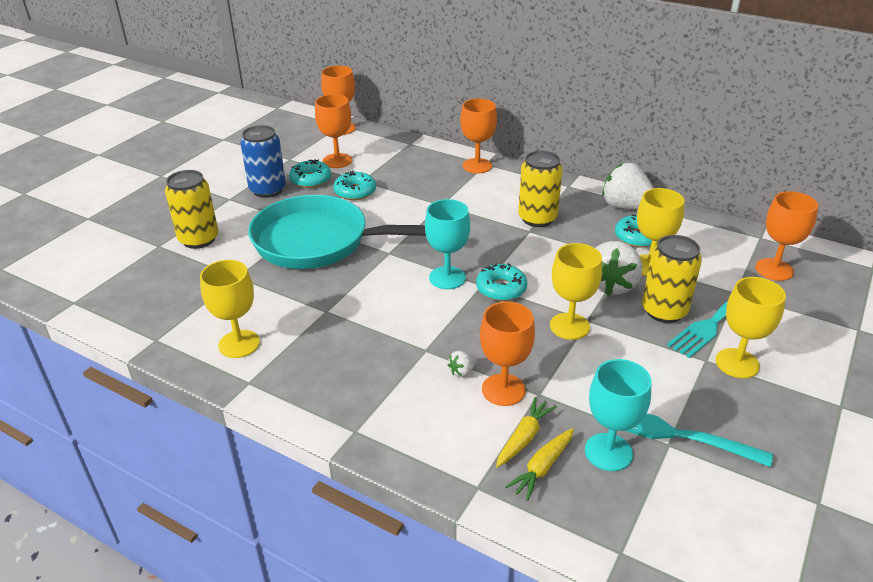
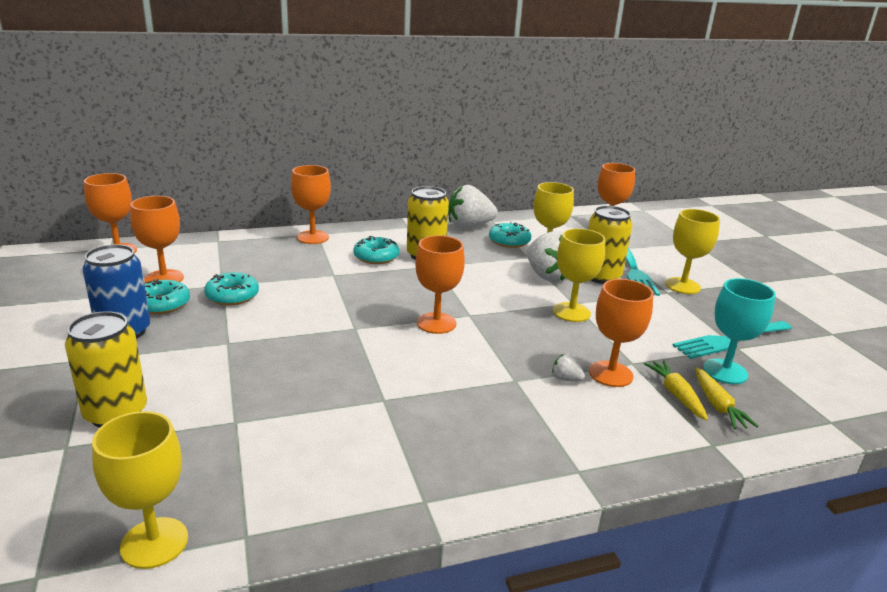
camera: 50 degrees left, 10 degrees down
(239, 344) = (352, 477): yellow goblet -> yellow goblet (154, 543)
(319, 242) = (271, 350): turquoise pan -> none
(447, 278) = (436, 323): turquoise goblet -> orange goblet
(462, 371) = (566, 379): white strawberry -> white strawberry turned 120 degrees clockwise
(501, 288) = (487, 311): turquoise donut -> turquoise donut (376, 257)

